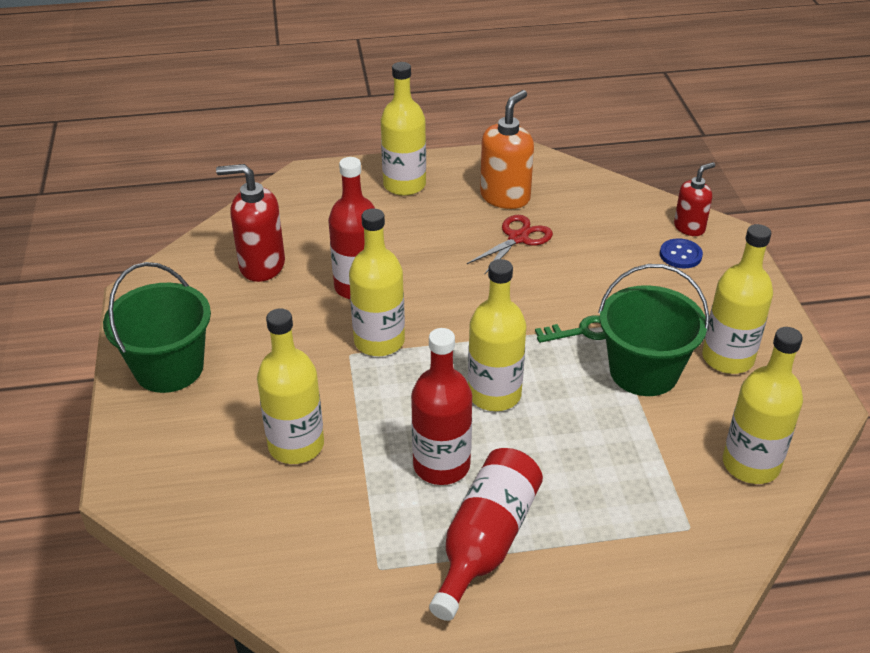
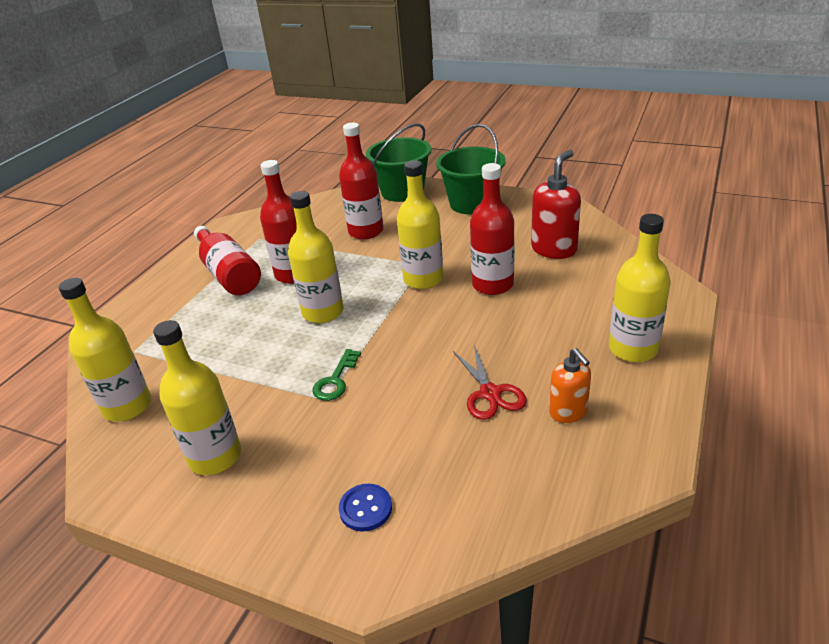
camera: 125 degrees right, 5 degrees down
(296, 445) = (366, 231): yellow bottle -> red bottle
(505, 197) = (568, 412): orange soap dispenser -> orange soap dispenser, size x0.63
(643, 371) = (260, 395): green bucket -> green bucket (402, 191)
(689, 227) = (403, 549): red soap dispenser -> none

